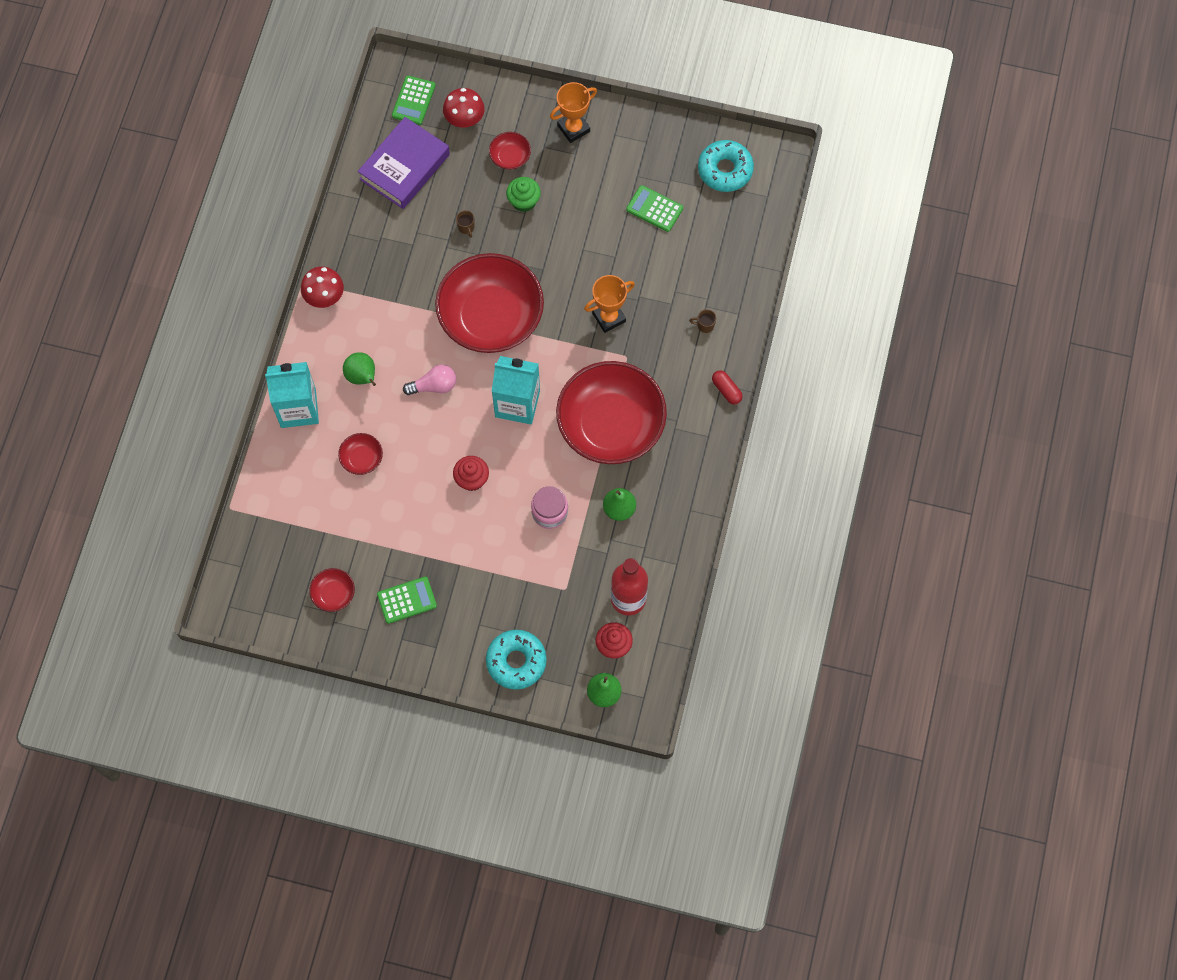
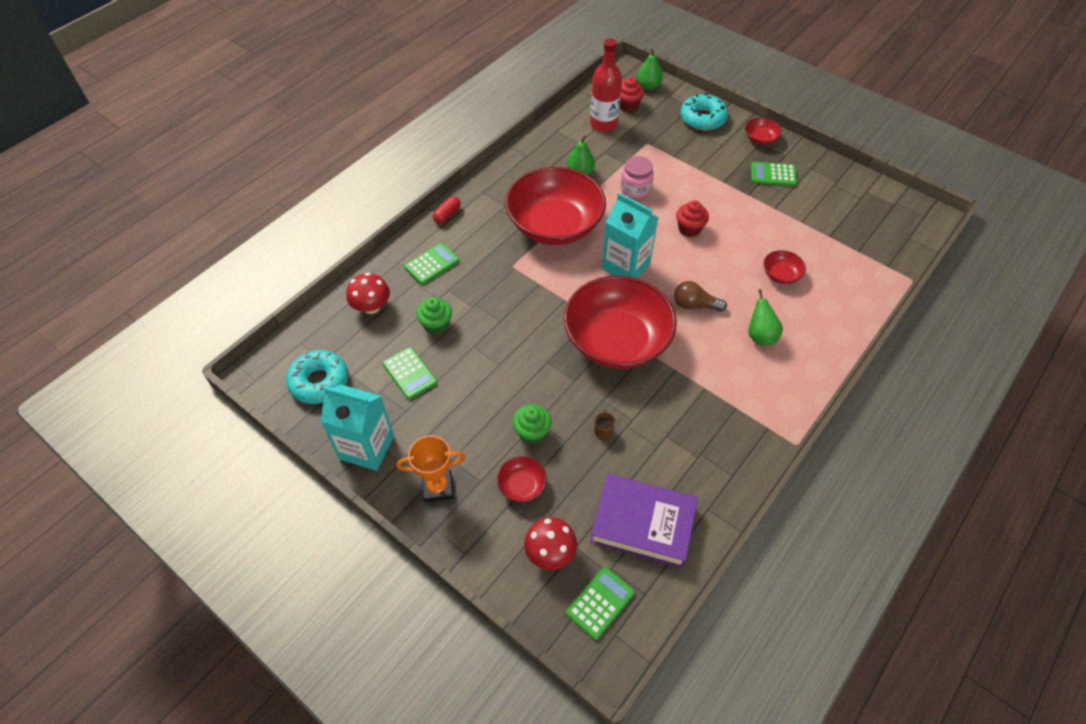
camera: 155 degrees left, 15 degrees down
(298, 408) = (830, 332): turquoise carton -> turquoise carton (367, 447)
(324, 296) = (777, 421): red mushroom -> red mushroom (371, 306)
(333, 594) = (832, 196): red bowl -> red bowl (760, 139)
(404, 167) = (643, 524): purple book -> purple book turned 45 degrees clockwise
(434, 386) = (695, 305): pink light bulb -> brown light bulb
(609, 317) = (509, 300): orange trophy -> none
(660, 263) = (436, 325): none -> green cupcake
(705, 325) = (432, 264): brown mug -> green calculator
(726, 390) = (447, 215): red capsule -> red capsule turned 45 degrees clockwise

